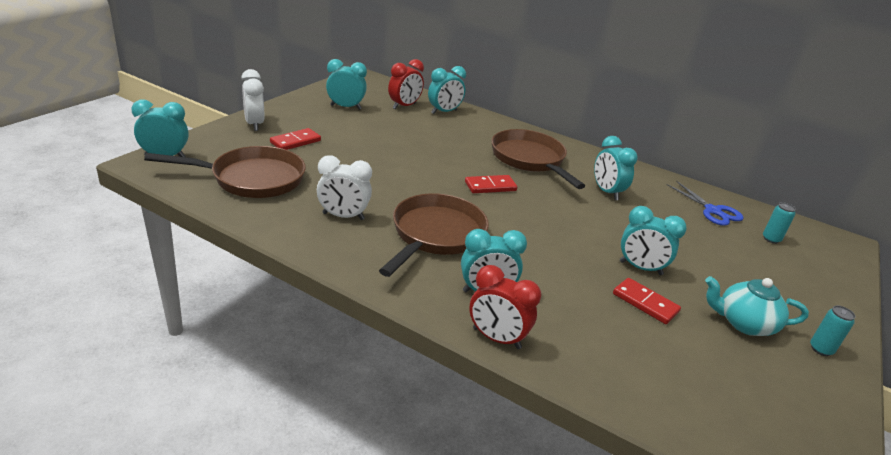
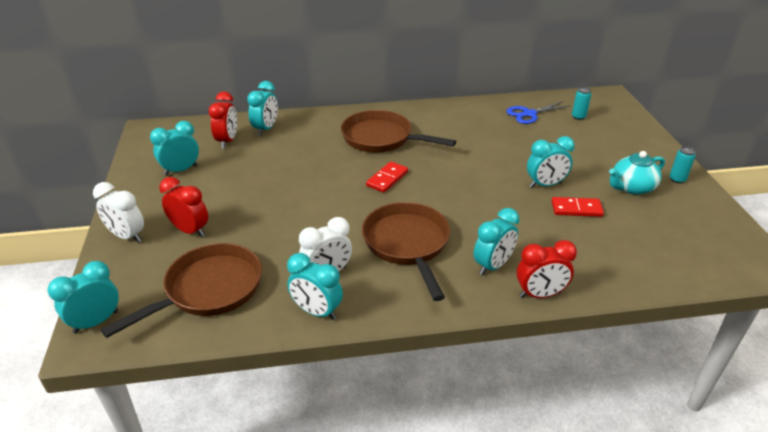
camera: 35 degrees left, 5 degrees up
(295, 142) = (190, 231): red domino -> red clock
(606, 192) = (459, 137): turquoise clock -> turquoise clock (317, 311)
(712, 211) = (529, 114): blue scissors -> blue scissors turned 135 degrees clockwise

